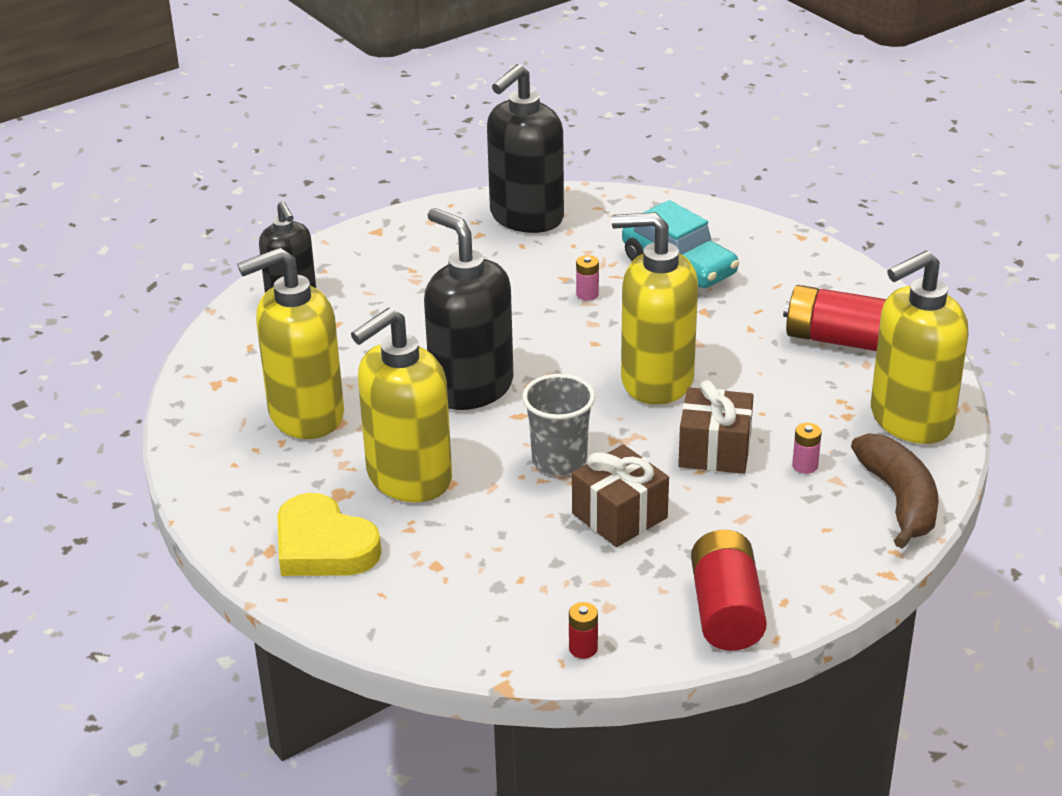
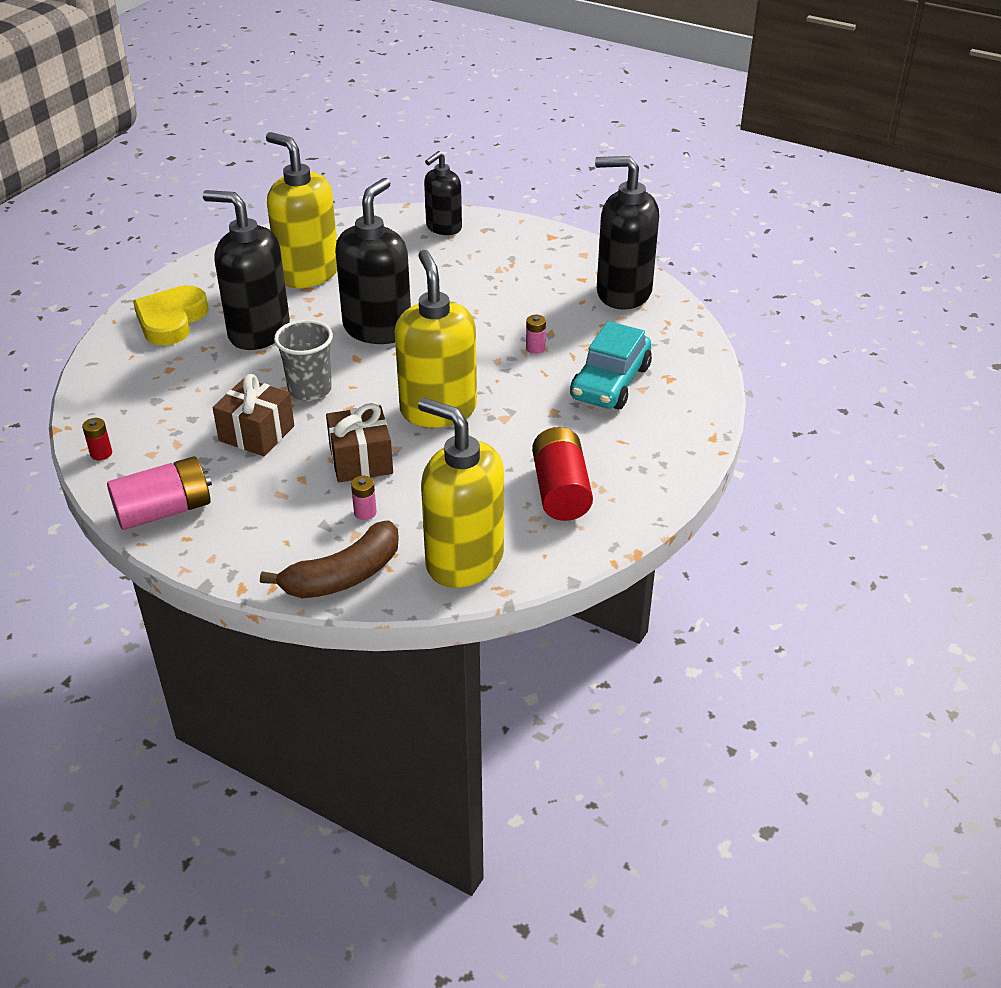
camera: 65 degrees right, 5 degrees up
(408, 478) = (258, 332): yellow soap dispenser -> black soap dispenser
(726, 611) = (164, 510): red battery -> pink battery

